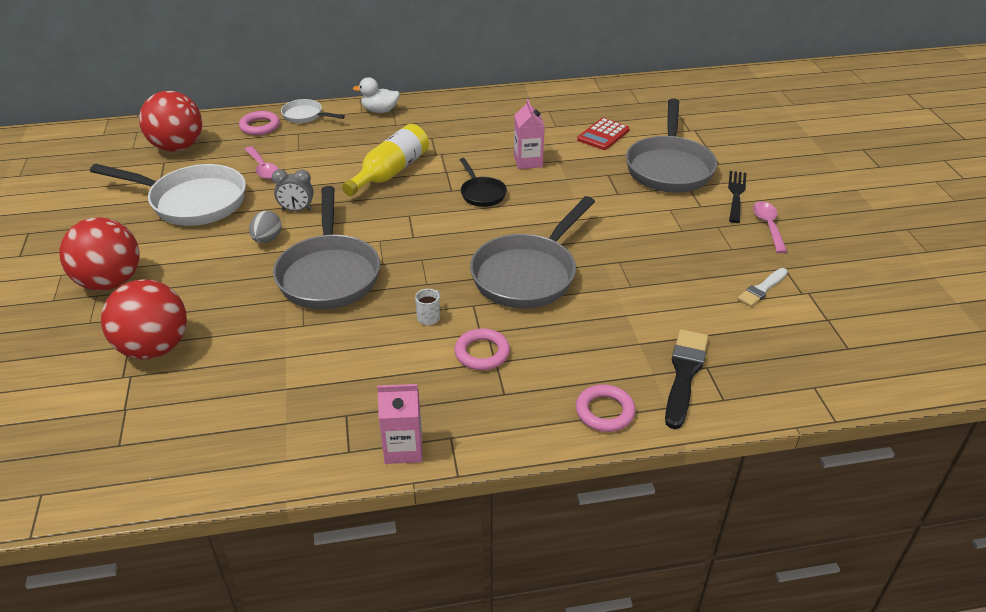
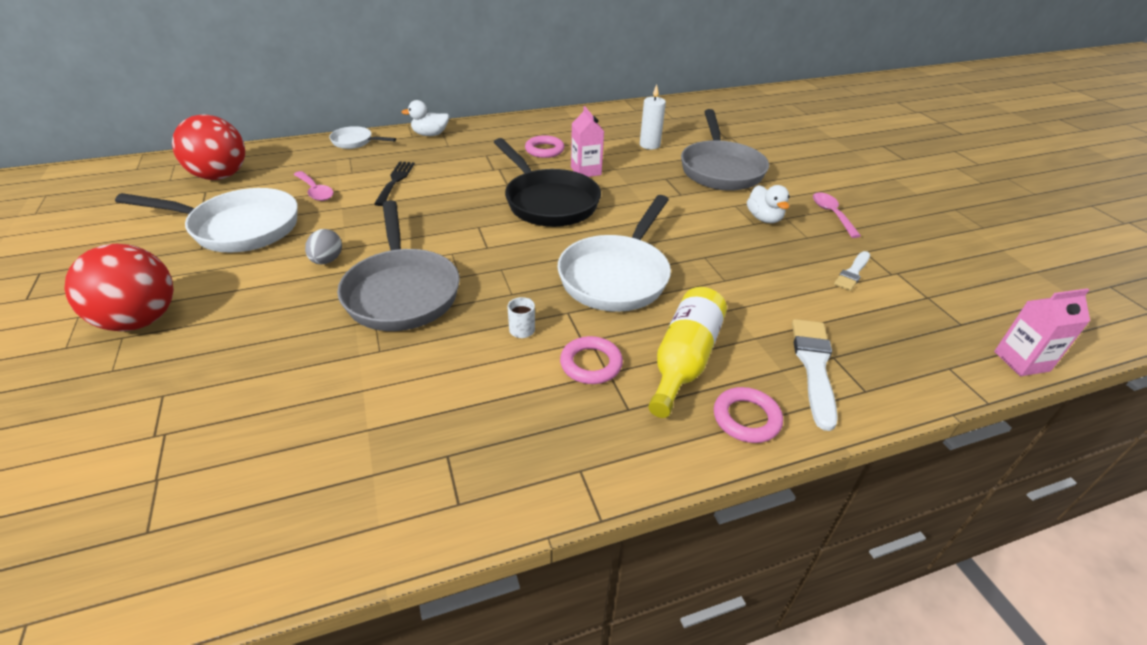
camera: 10 degrees left, 0 degrees up
(154, 348) = (196, 394): red ball -> none
(260, 126) = (308, 153): pink ring -> pink ring (544, 150)
(297, 210) = (357, 229): grey clock -> none
(390, 172) = (451, 188): yellow bottle -> yellow bottle (684, 360)
(403, 448) = (526, 492): pink carton -> pink carton (1021, 361)
(482, 193) = (548, 202): black pan -> black pan, size x2.02
(528, 274) = (617, 276): grey pan -> white pan
(603, 135) = (649, 145): red calculator -> white candle
(684, 374) = (814, 367): black brush -> white brush
(694, 226) = (764, 218): none -> white duck
(736, 194) = (790, 188): black fork -> black fork (395, 181)

